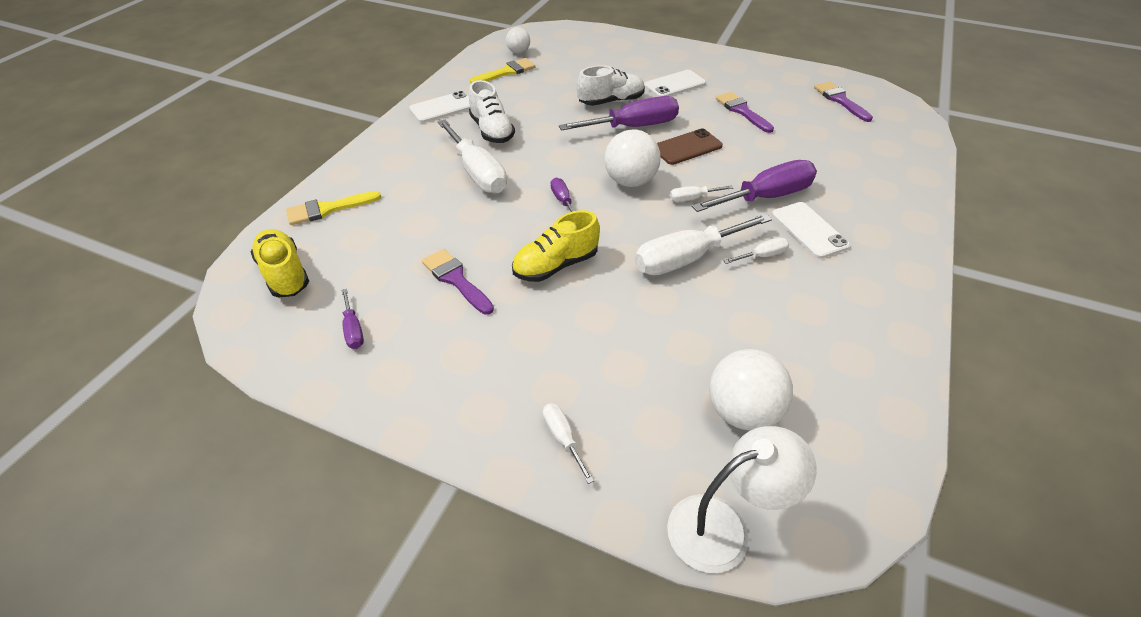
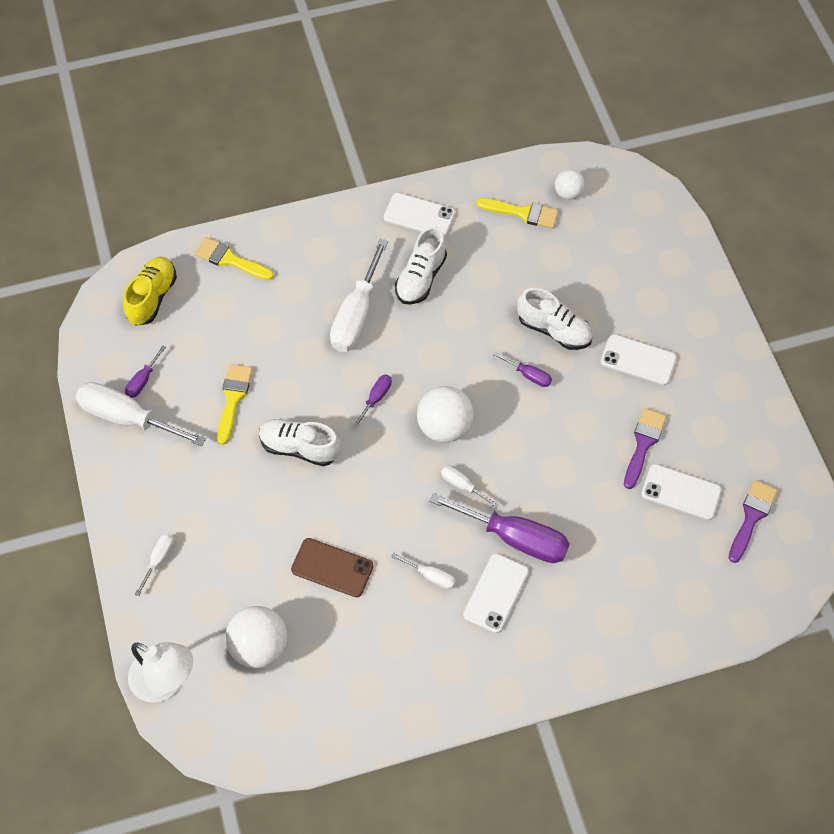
camera: 50 degrees right, 15 degrees up
(456, 279) = (233, 399): purple brush -> yellow brush
(555, 265) = (299, 448): yellow shoe -> white shoe
(633, 127) = (528, 375): purple screwdriver -> purple screwdriver, size x0.47
(686, 258) = (382, 526): white screwdriver -> white screwdriver (127, 418)
(687, 147) = (535, 436): brown phone -> brown phone (332, 568)
(795, 115) = (681, 492): none -> white phone

